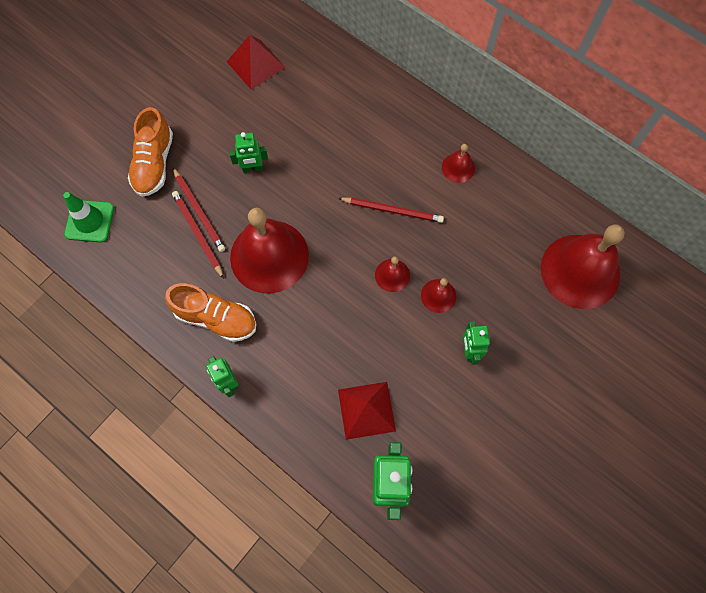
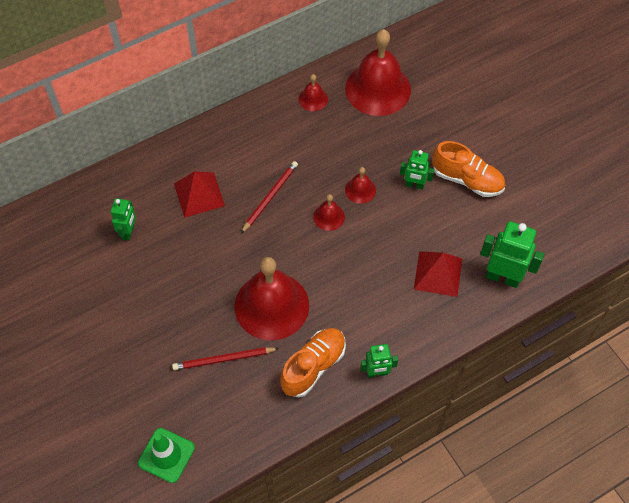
camera: 70 degrees left, 10 degrees down
(154, 163) = (131, 379): orange shoe -> orange shoe (467, 180)
(199, 211) = (201, 352): red pencil -> none
(252, 168) = (178, 294): green robot -> green robot (128, 232)
(255, 64) = (66, 259): red pyramid -> red pyramid (199, 194)
(458, 167) = (252, 136): red bell -> red bell (313, 99)

